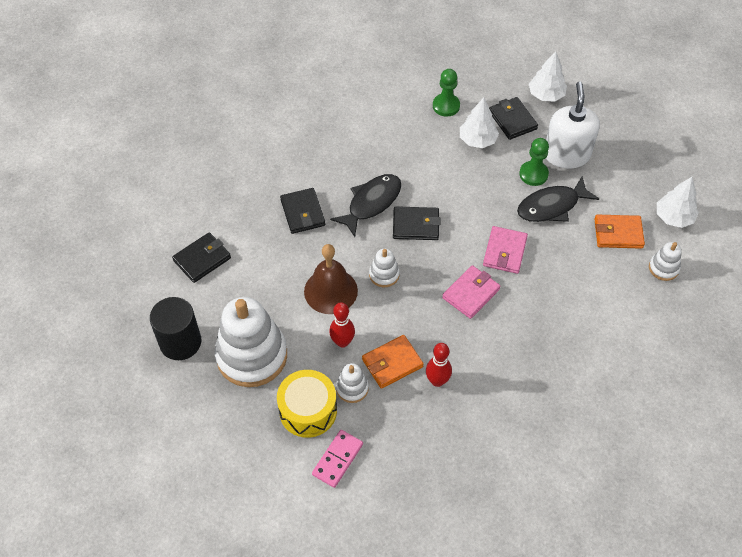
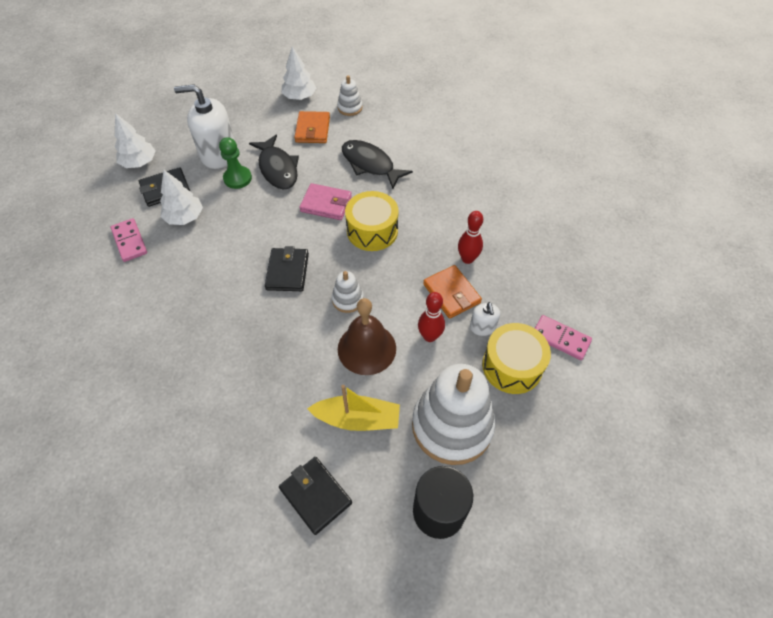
camera: 90 degrees left, 0 degrees up
(263, 285) = (357, 419): none -> yellow boat
(303, 213) = (256, 380): black wallet -> none
(352, 388) = (482, 327): white stacking toy -> white soap dispenser
(371, 203) = (252, 311): black fish -> black fish (370, 164)
(446, 106) = (129, 241): green pawn -> pink domino
(471, 293) = (372, 231): pink wallet -> yellow drum

